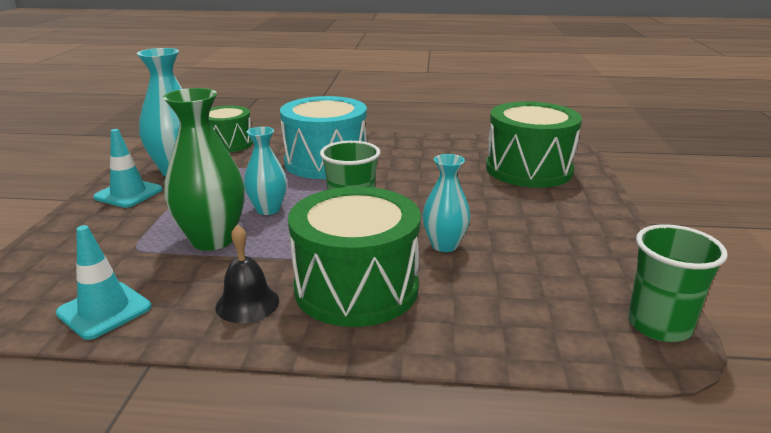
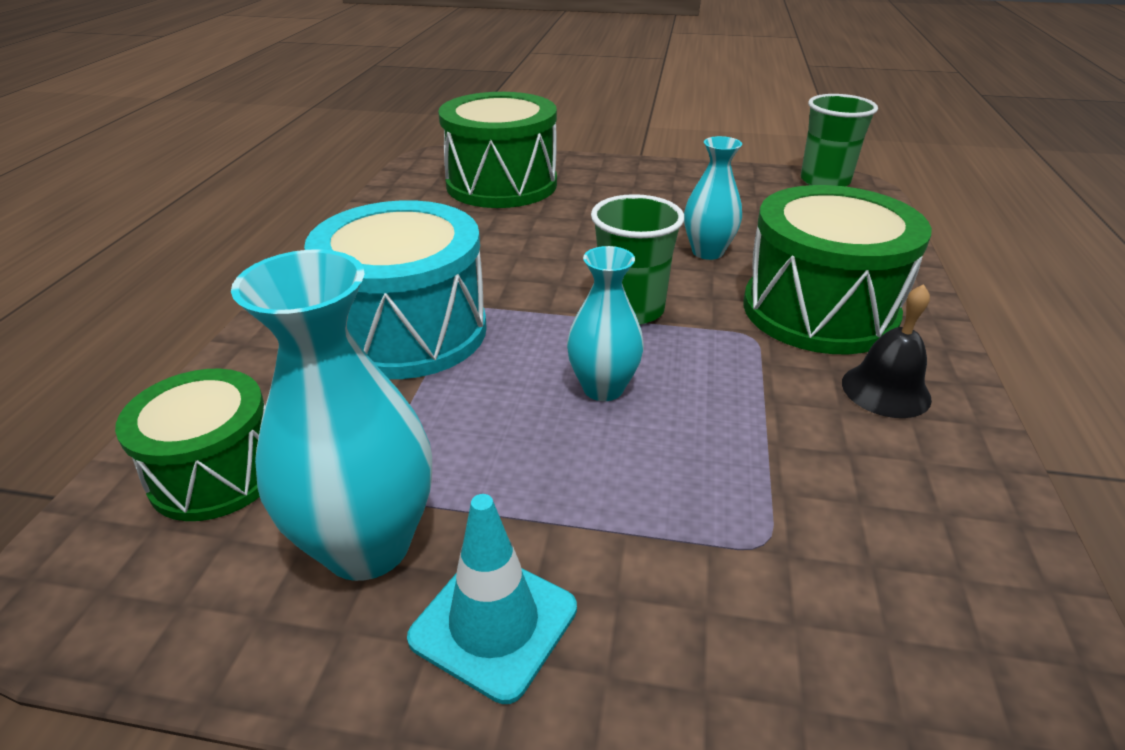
camera: 85 degrees left, 10 degrees up
(104, 310) = (969, 539): turquoise traffic cone -> none
(212, 240) = (718, 443): green vase -> none

